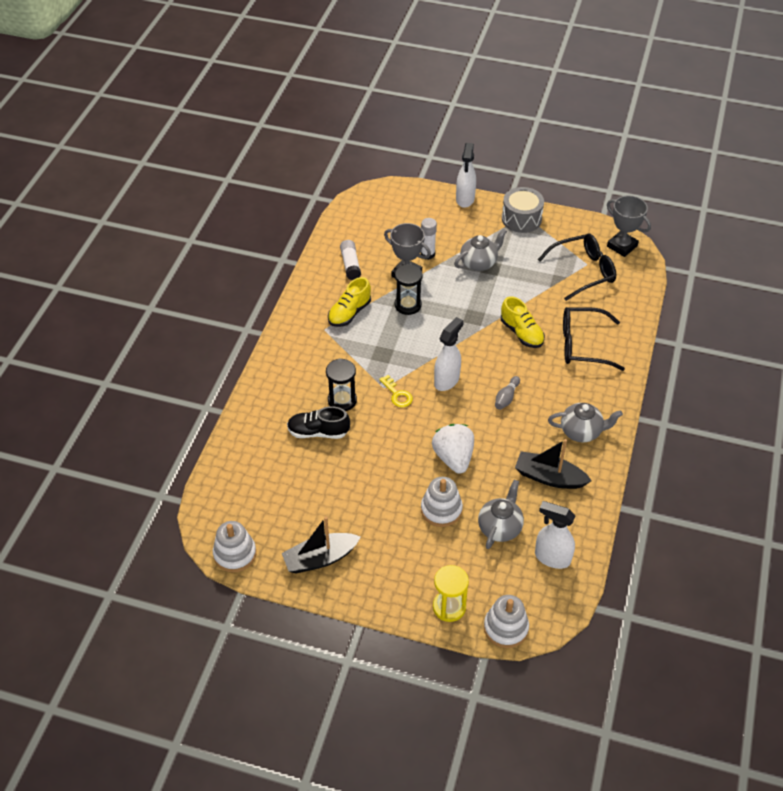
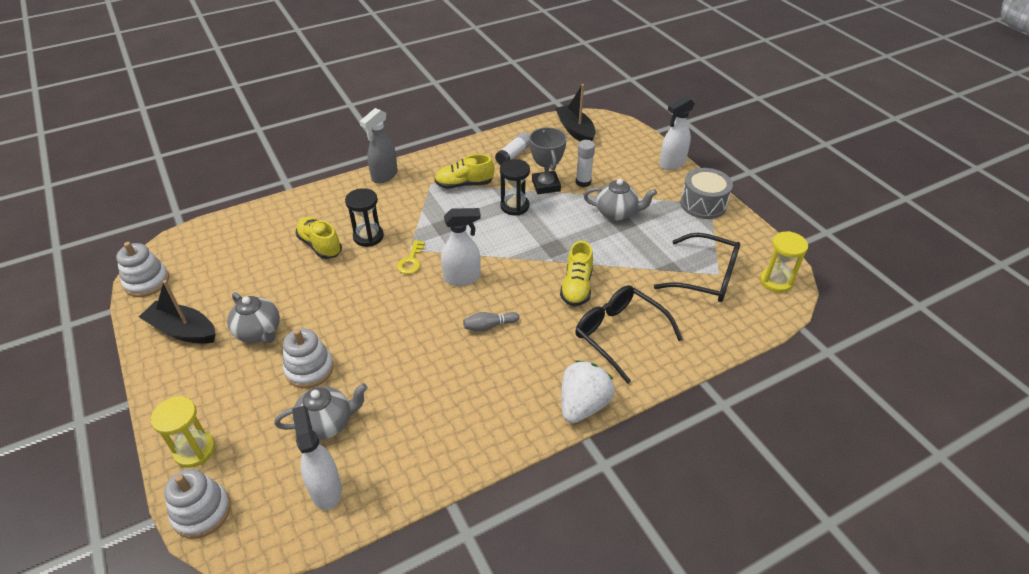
camera: 45 degrees right, 5 degrees down
(280, 348) = (384, 176): none -> grey spray bottle
(318, 432) = (320, 245): black shoe -> yellow shoe
(453, 458) = (379, 338): white strawberry -> white strawberry (583, 405)
(549, 477) = (427, 419): black boat -> black boat (575, 130)
(581, 432) = (512, 405): grey teapot -> grey teapot (259, 332)
(622, 246) = (776, 281): grey trophy -> yellow hourglass

